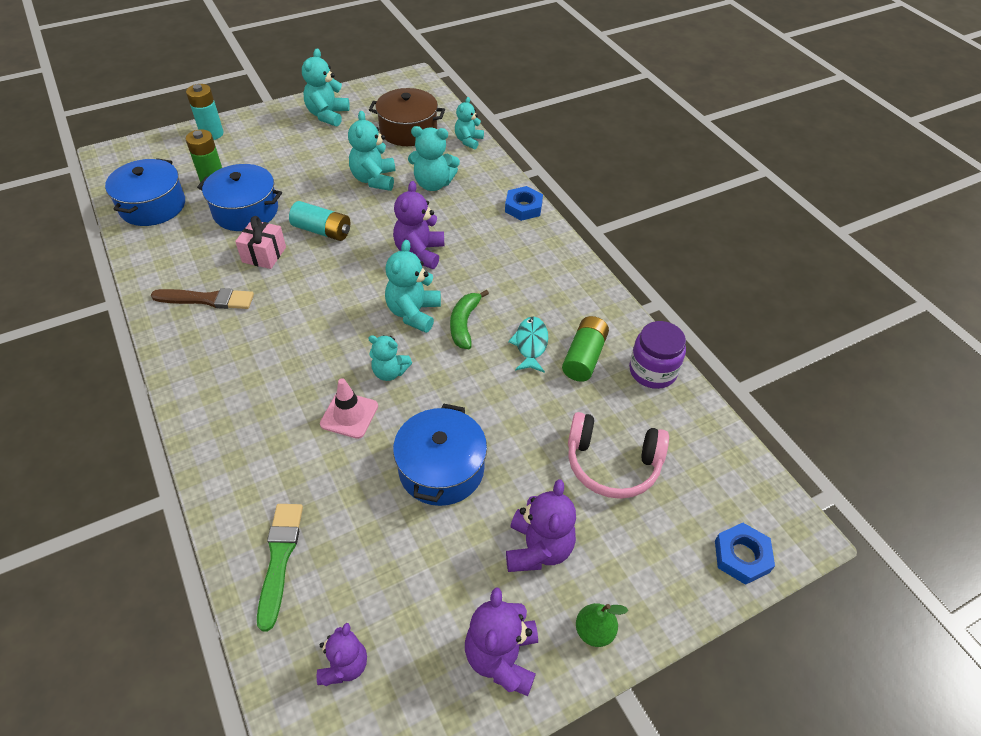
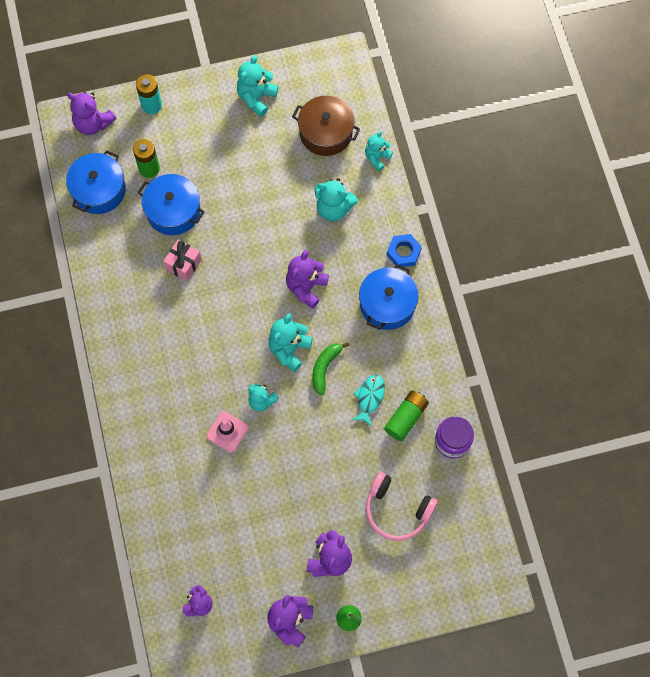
camera: 15 degrees right, 20 degrees up
(144, 155) = (93, 123): none -> purple teddy bear
(207, 299) = (137, 303): brown brush -> none
(279, 559) = (169, 529): green brush -> none
(322, 231) = (232, 246): turquoise battery -> none
(374, 179) = (284, 193): turquoise teddy bear -> none
(441, 469) = (281, 488): blue pot -> blue pot (387, 304)
(741, 556) = (457, 594): blue nut -> none

